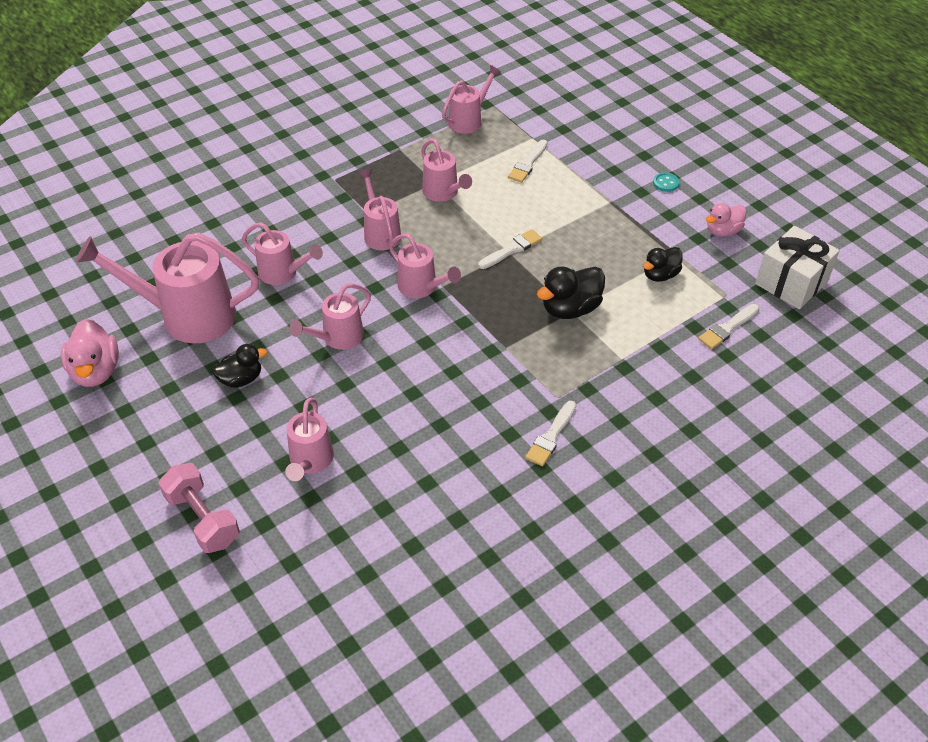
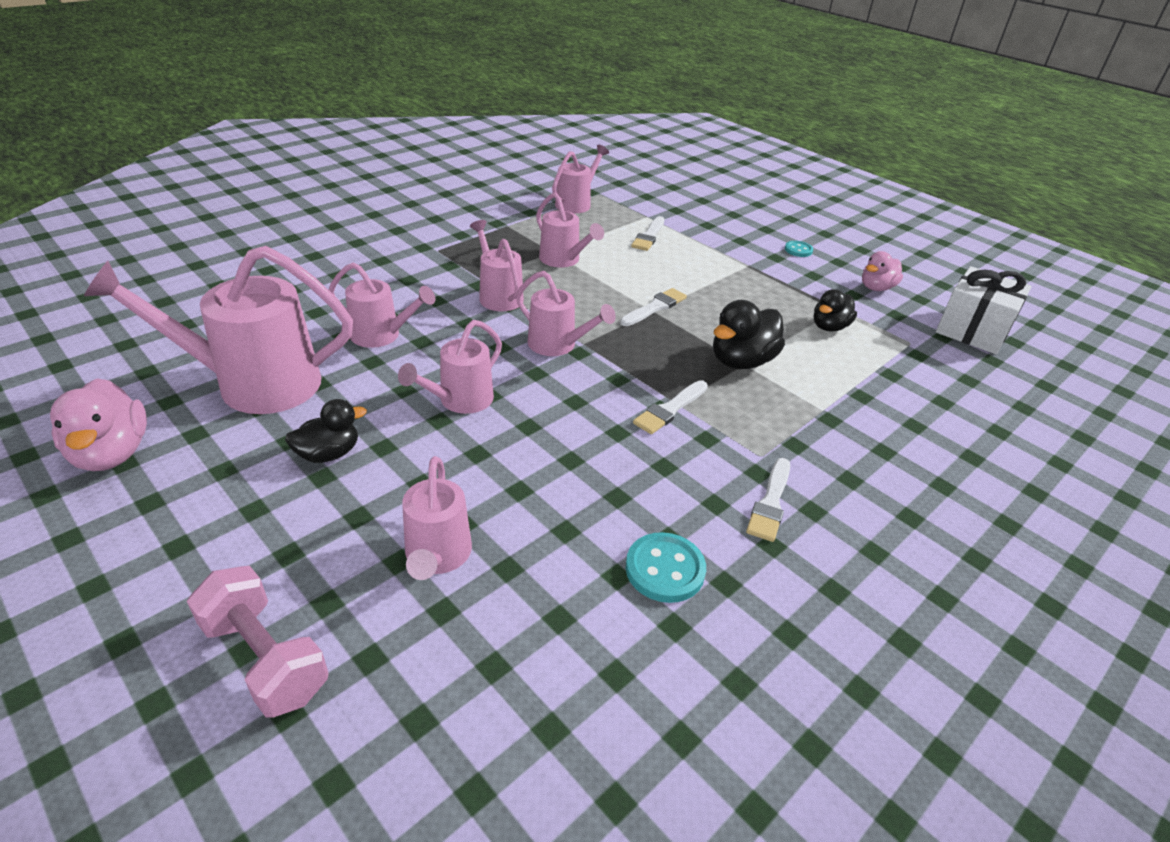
camera: 10 degrees left, 10 degrees down
(460, 481) = (665, 569): none -> turquoise button
(727, 328) = (928, 374): white brush -> white brush (670, 409)

